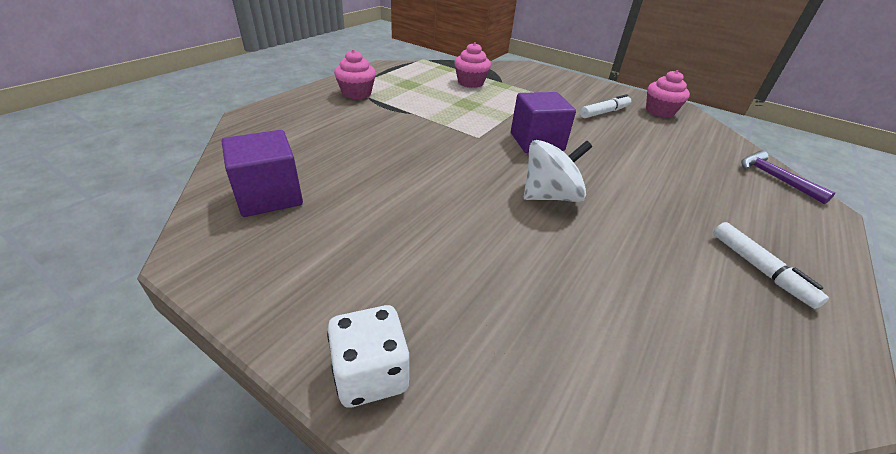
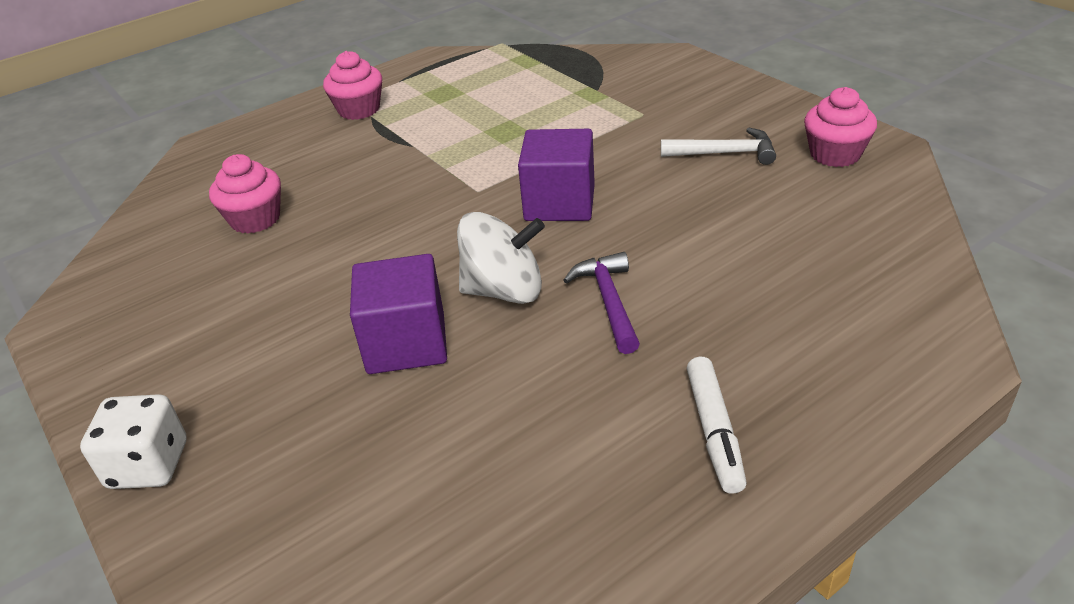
camera: 25 degrees right, 0 degrees up
(269, 196) = (165, 259): purple cube -> purple cube (406, 343)
(470, 83) = (543, 90): pink cupcake -> pink cupcake (255, 219)
(604, 112) = (725, 153): white marker -> white hammer
(774, 178) = (919, 295): purple hammer -> purple hammer (608, 301)

